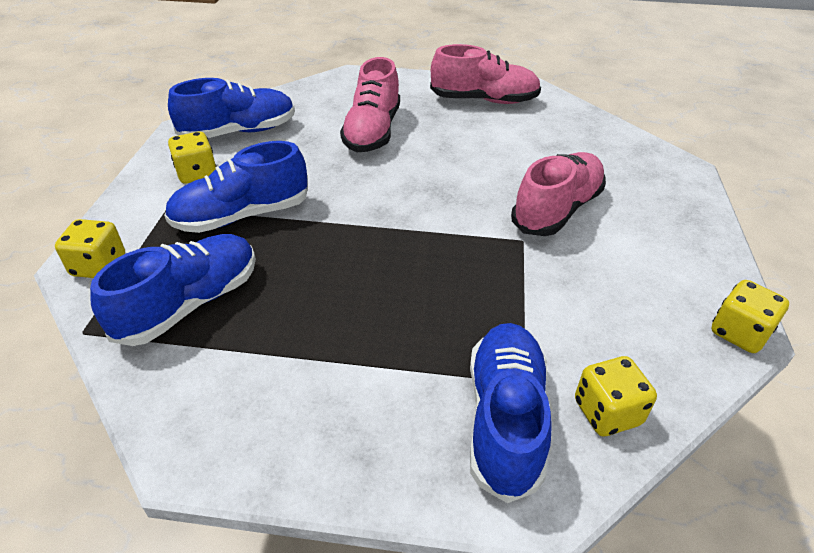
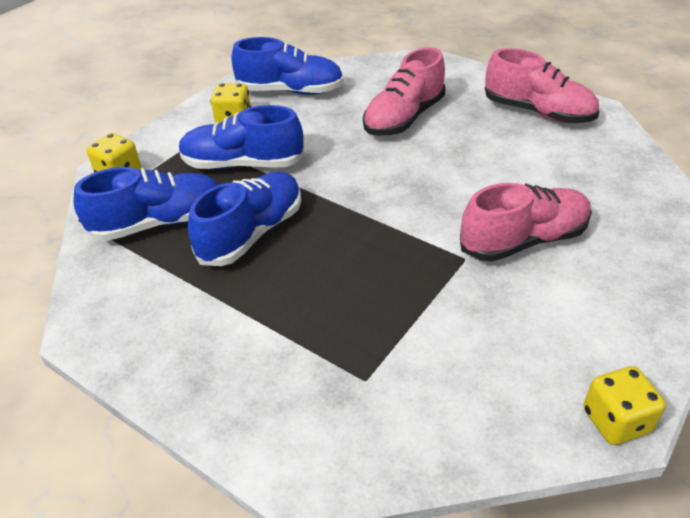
camera: 30 degrees right, 0 degrees up
(505, 419) = (324, 402): blue shoe -> blue shoe (252, 233)
(607, 412) = (417, 434): yellow dice -> none

